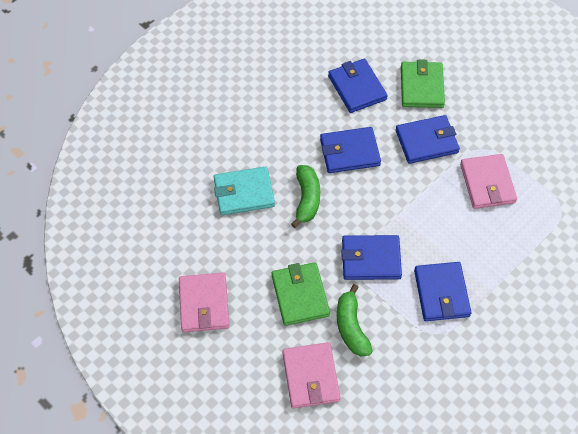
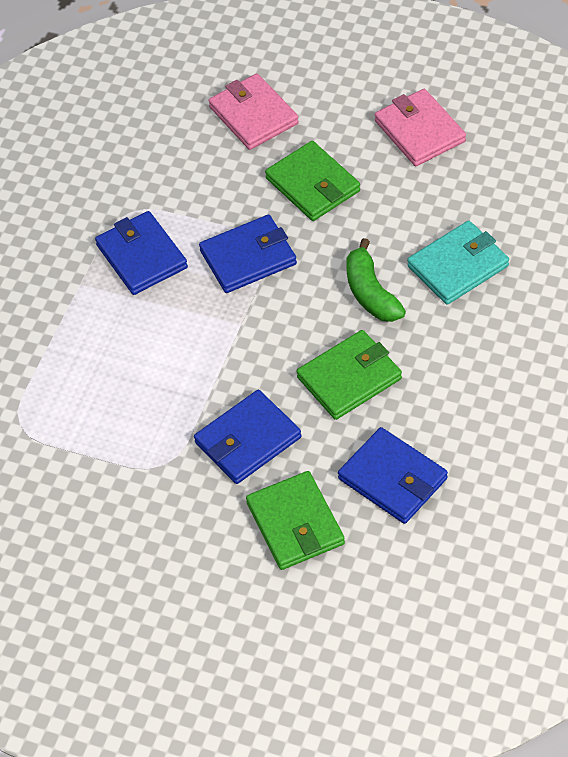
camera: 160 degrees right, 5 degrees down
(349, 152) = (349, 378): blue wallet -> green wallet
(351, 327) = (234, 178): green banana -> none
(487, 183) = (136, 416): pink wallet -> none

